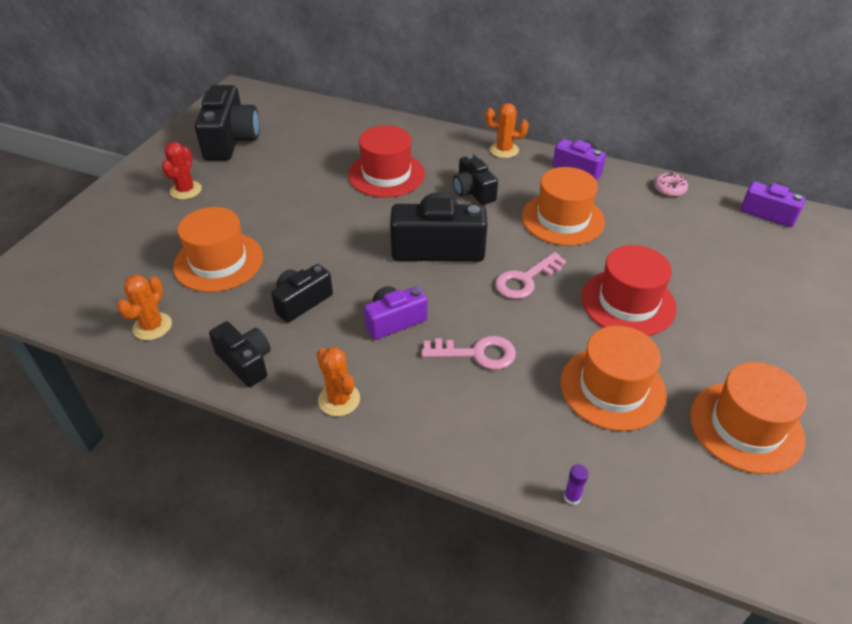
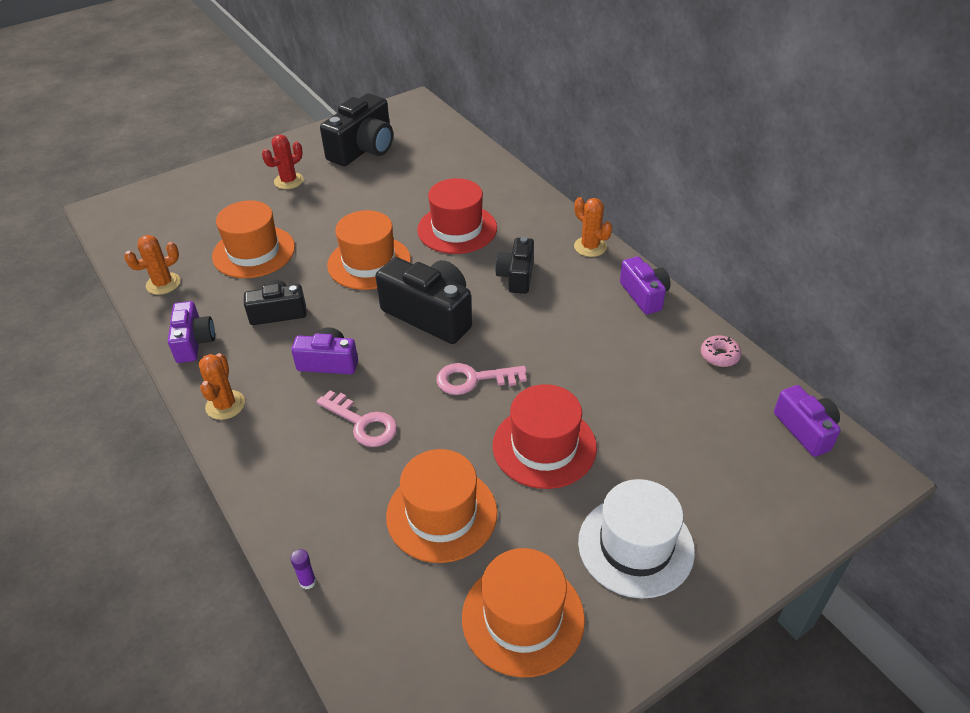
camera: 35 degrees right, 0 degrees up
(246, 362) = (194, 342): black camera -> purple camera
(562, 219) = (572, 338): orange hat -> orange hat (369, 262)
(758, 337) = (635, 546): none -> white hat

